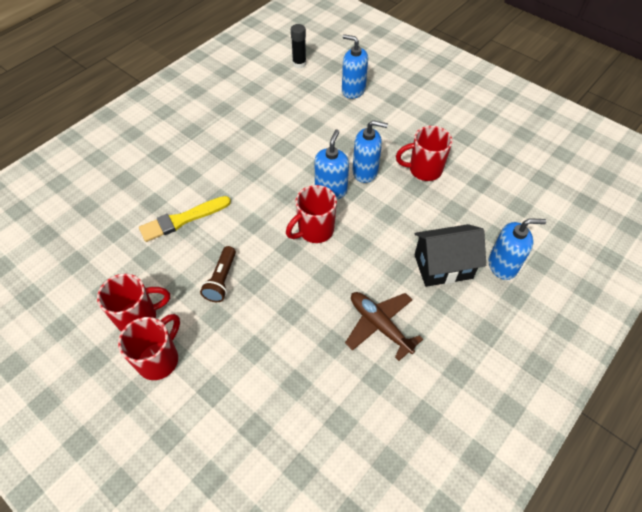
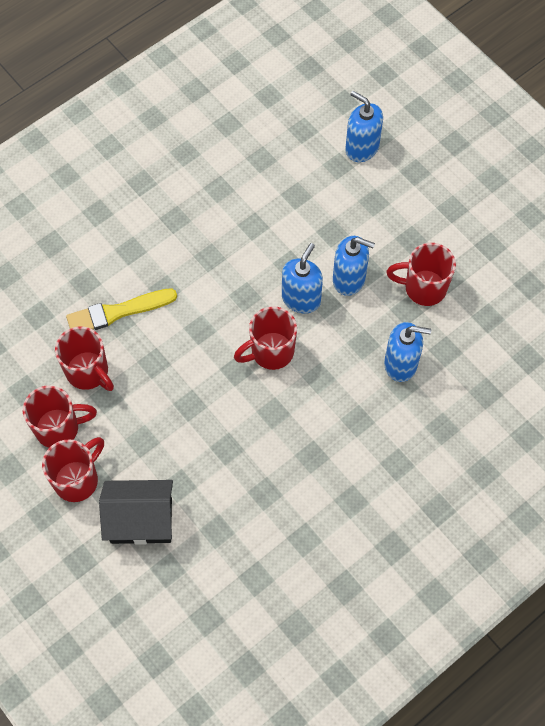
camera: 10 degrees right, 10 degrees up
(162, 268) = (88, 372): none -> red mug
(221, 280) = (154, 398): brown flashlight -> none
(299, 64) = (297, 91): black glue stick -> none
(379, 325) = (320, 482): brown plane -> none
(443, 266) = (410, 423): black house -> black house (141, 520)
(502, 265) = (481, 433): blue soap dispenser -> blue soap dispenser (401, 364)

